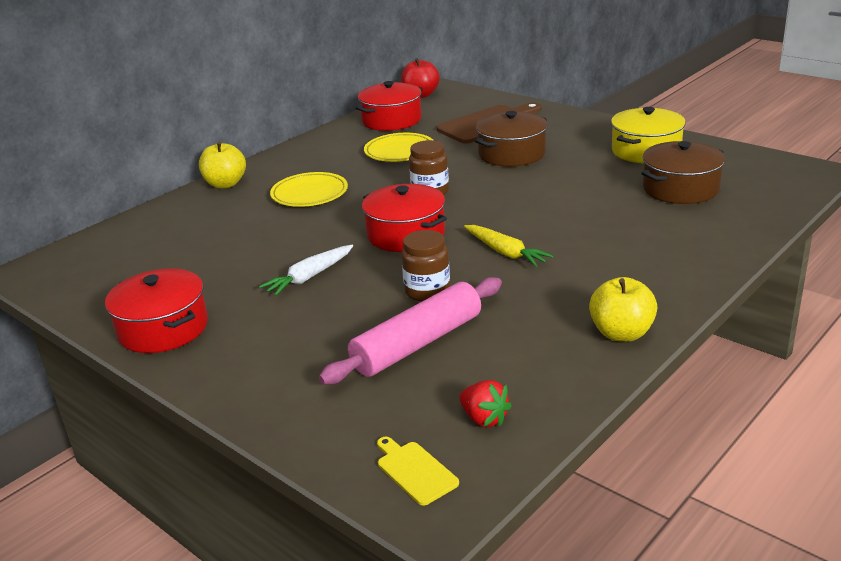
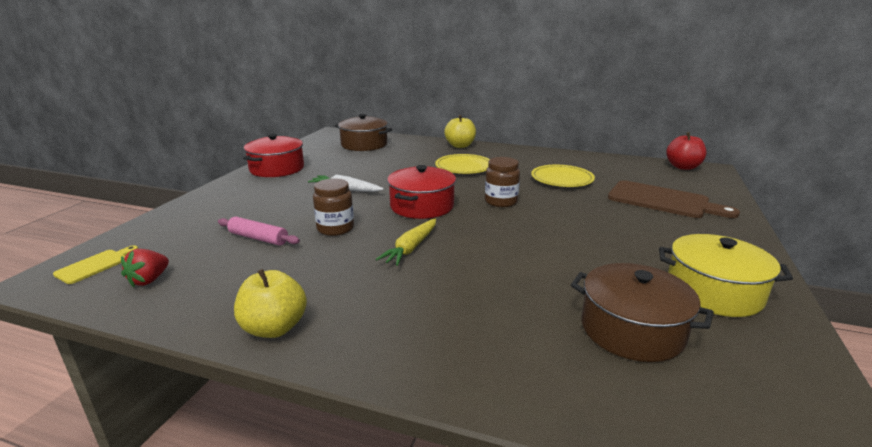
camera: 65 degrees right, 5 degrees down
(391, 120) = (616, 167): red pot -> none
(417, 343) = (258, 238): pink rolling pin -> pink rolling pin, size x0.57
(512, 154) = (610, 220): brown pot -> brown pot (364, 145)

